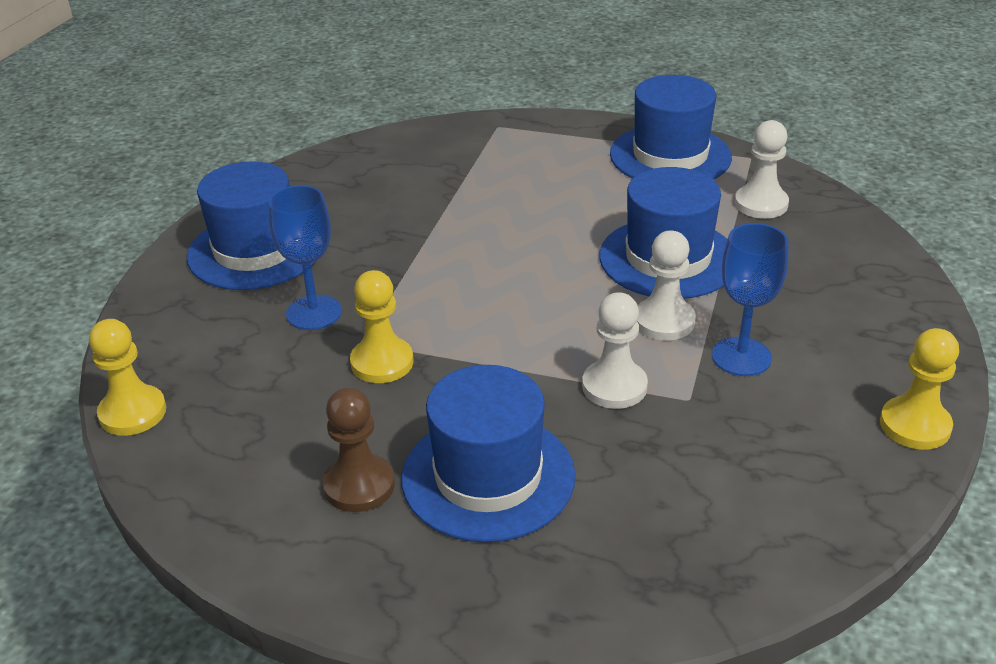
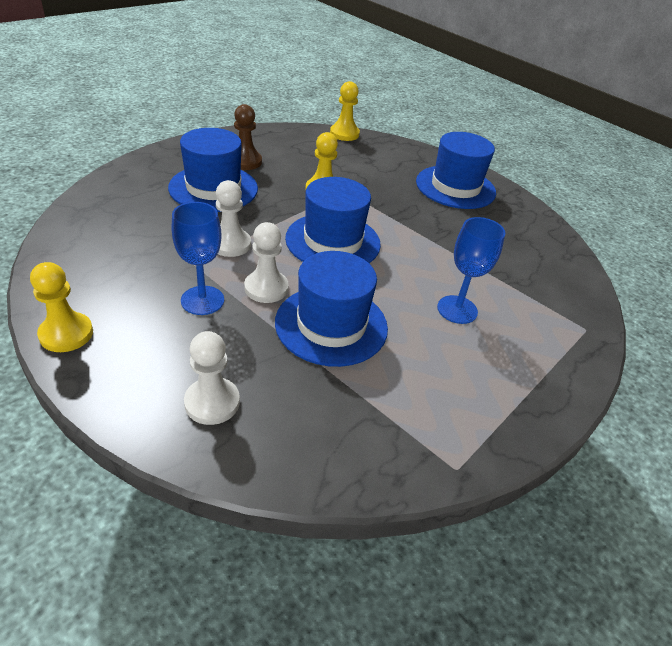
camera: 110 degrees right, 5 degrees up
(314, 313) = (382, 186): blue goblet -> blue goblet (457, 309)
(670, 156) = (487, 408): blue hat -> blue hat (333, 241)
(761, 204) = (367, 422): white pawn -> white pawn (212, 402)

